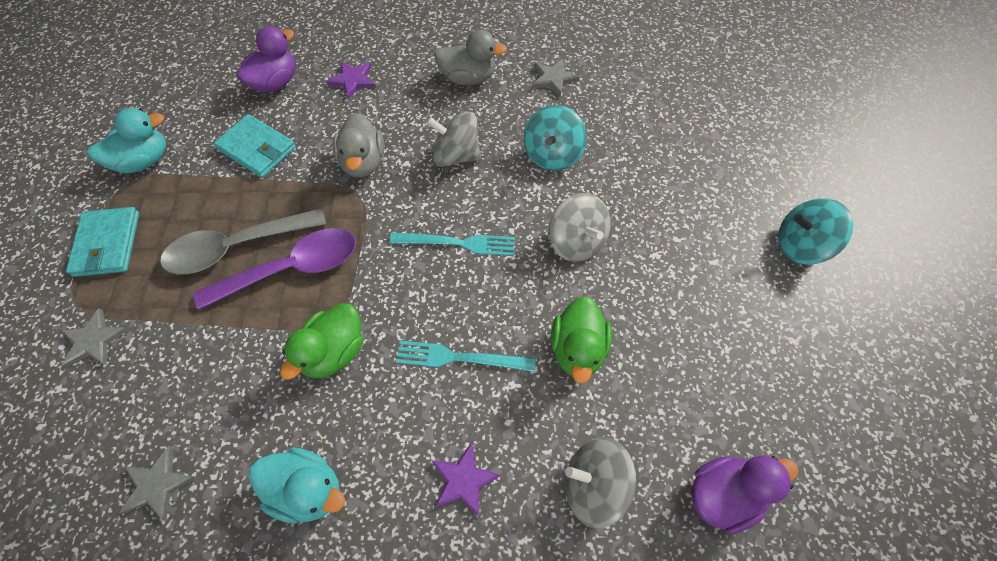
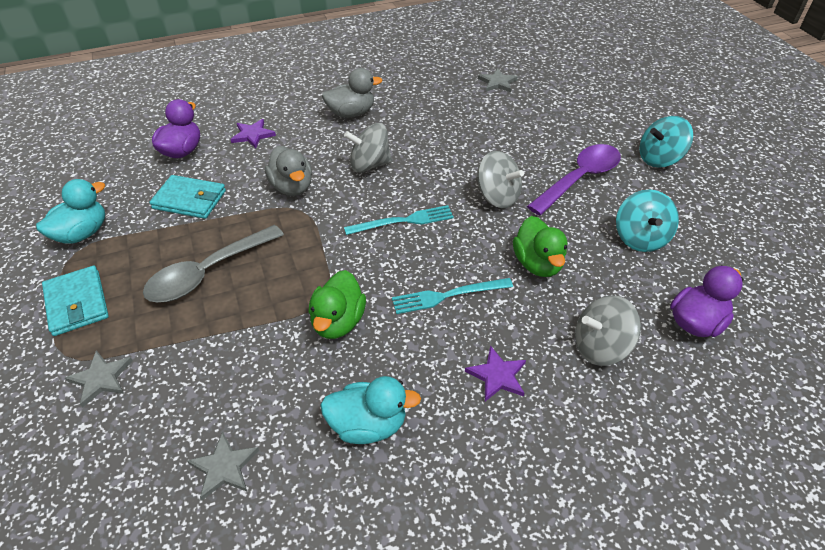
camera: 20 degrees left, 15 degrees down
(292, 269) = (268, 275): purple spoon -> purple spoon (579, 179)
(552, 154) = (447, 147): turquoise spinning top -> turquoise spinning top (640, 238)
(553, 79) = (420, 100): grey star -> grey star (497, 82)

